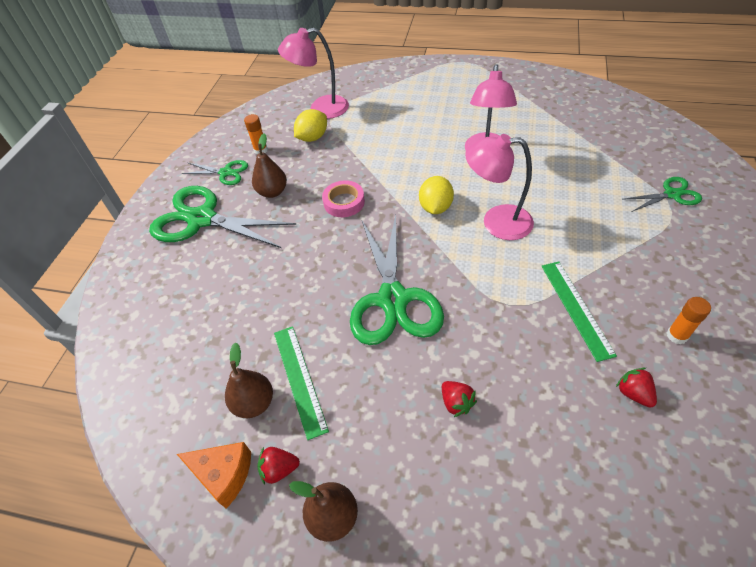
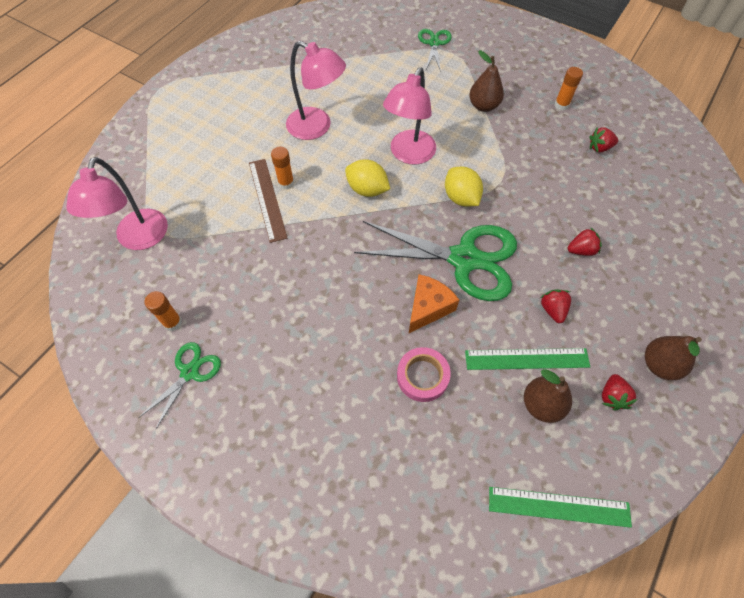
camera: 75 degrees left, 10 degrees up
(202, 219) = (262, 415): green scissors -> none
(224, 474) = (608, 445): orange cheese -> orange cheese (428, 307)
(272, 192) = (259, 326): brown pear -> brown pear (483, 106)
(312, 138) = (188, 261): yellow lemon -> yellow lemon (461, 198)
(344, 202) = (317, 261): pink tape -> pink tape (422, 376)
(364, 390) = (552, 310): none -> red strawberry
(390, 154) = (267, 199): none -> brown ruler
(412, 158) = (286, 183): none -> orange glue stick
(576, 308) = (519, 145): green ruler -> green ruler (559, 506)

